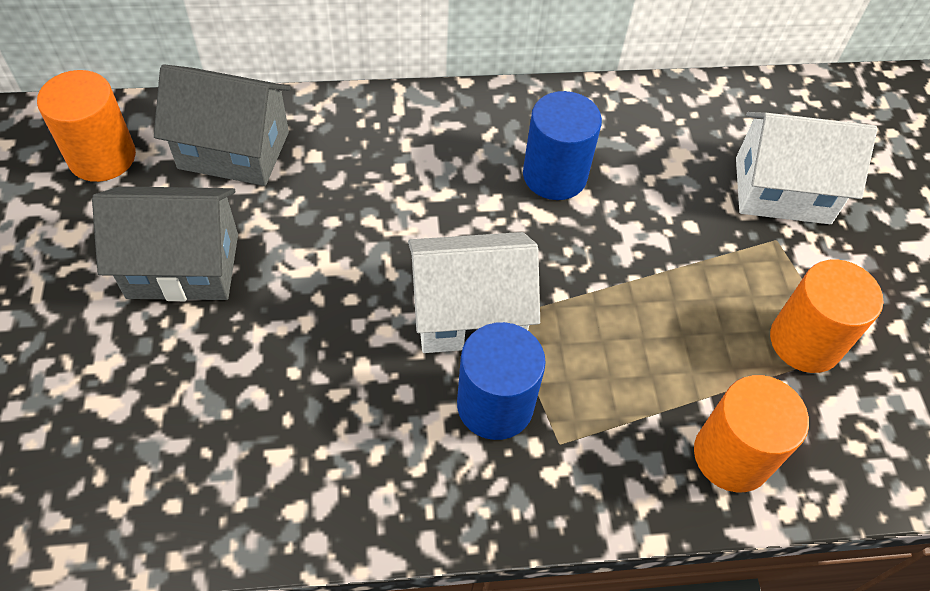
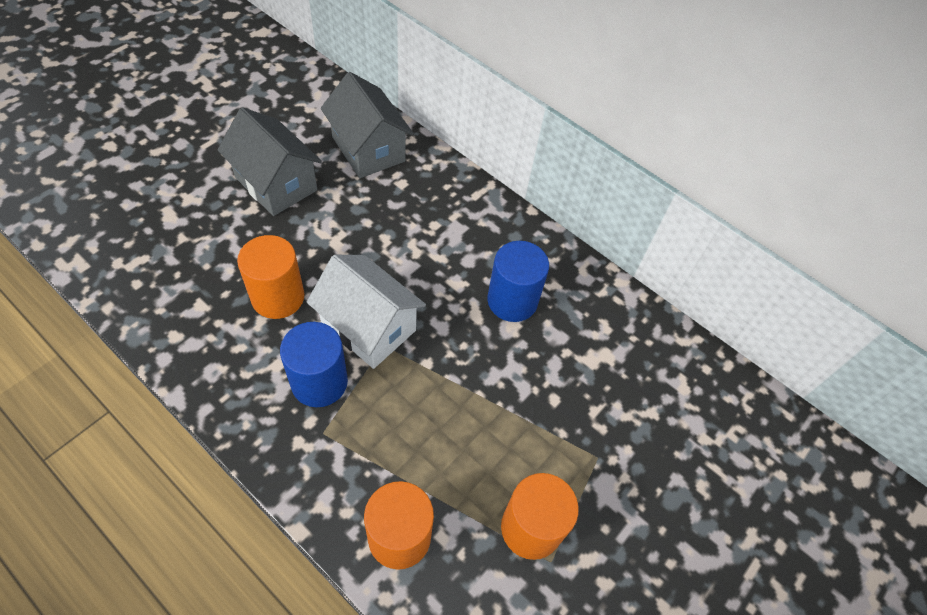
camera: 45 degrees right, 0 degrees up
(102, 157) = (309, 105): orange cylinder -> orange cylinder (278, 297)
(782, 190) = (644, 435): white house -> none

